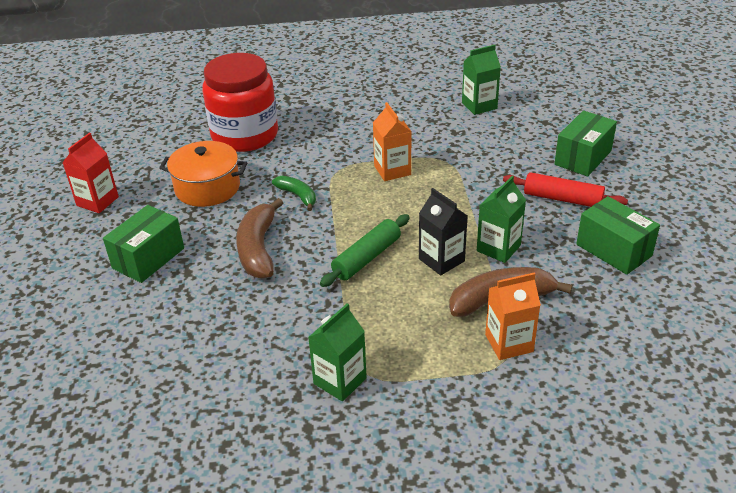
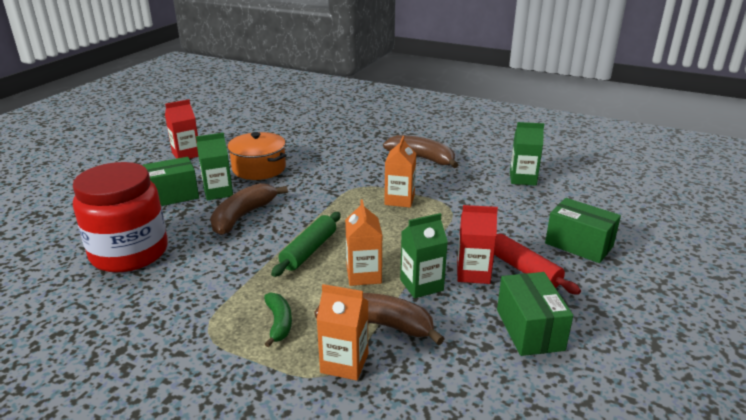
camera: 30 degrees right, 10 degrees down
(245, 135) = (322, 146): red jar -> red jar (129, 253)
(298, 196) = (311, 193): green banana -> green banana (279, 323)
(340, 381) = (183, 327): green carton -> green carton (218, 192)
(365, 114) = (422, 158): none -> brown banana
(366, 258) = (309, 250): green rolling pin -> green rolling pin turned 45 degrees counterclockwise
(441, 260) = (363, 275): black carton -> orange carton
(528, 219) = (473, 273): none -> red carton
(583, 157) = (579, 245): green box -> green box turned 60 degrees clockwise

